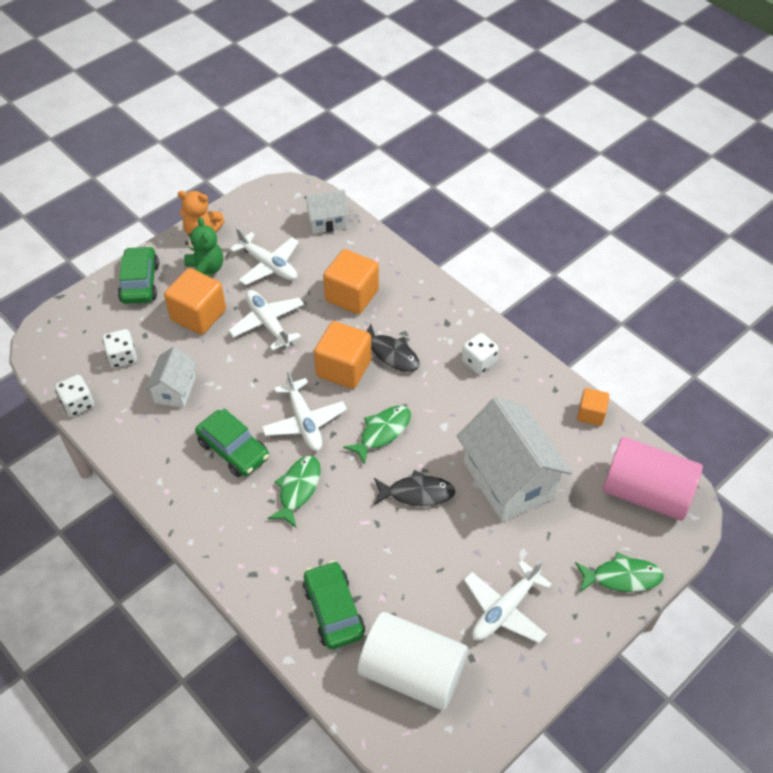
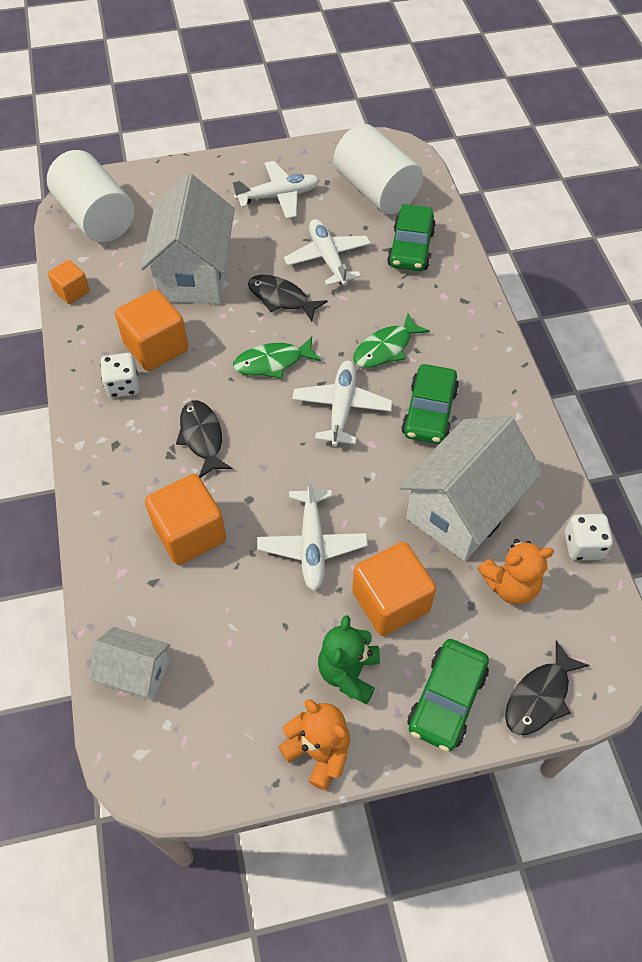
camera: 150 degrees left, 5 degrees up
(83, 306) = (539, 696): none -> black fish
(122, 357) = (510, 585): white dice -> orange teddy bear
(175, 390) = (462, 509): white house -> white house, size x1.88
(233, 450) = (429, 412): green car -> green car turned 150 degrees counterclockwise
(268, 265) = (260, 636): white plane -> white plane (328, 258)
(344, 368) = (263, 445): orange cube -> orange cube (156, 347)
(622, 577) = (174, 178): green fish -> none
(646, 493) = (96, 218): pink cylinder -> white cylinder

